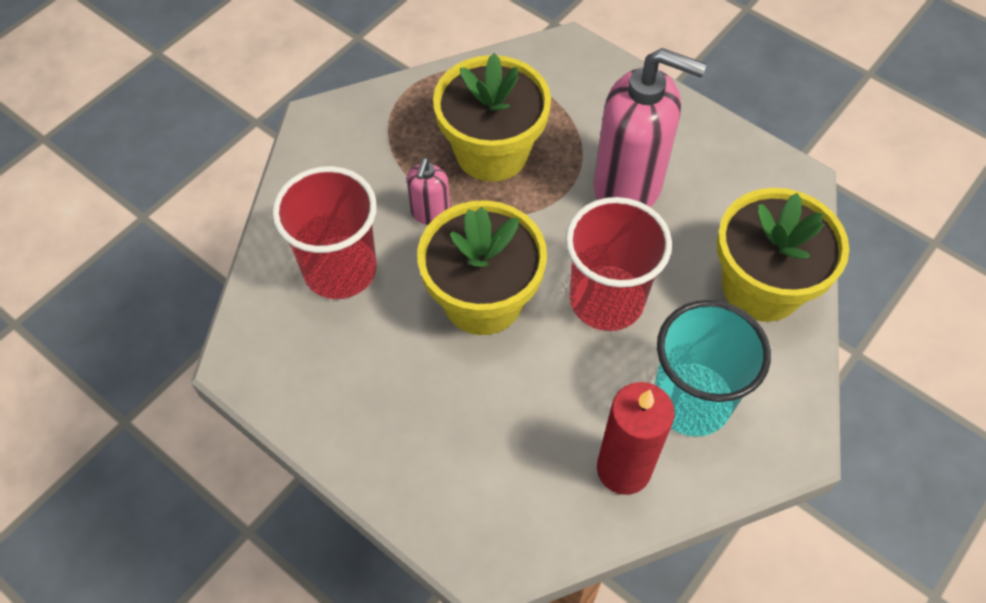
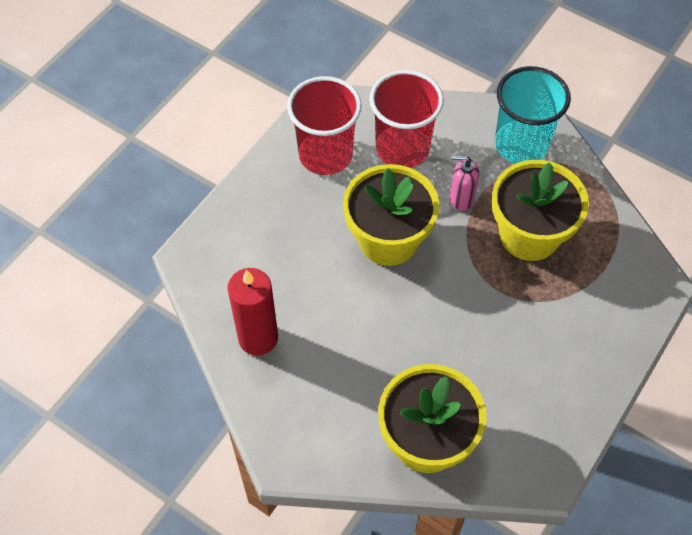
camera: 85 degrees right, 0 degrees up
(606, 300) = (398, 323): red cup -> red cup (325, 155)
(628, 186) = (513, 336): pink soap dispenser -> none
(691, 401) = (315, 384): turquoise cup -> turquoise cup (521, 145)

